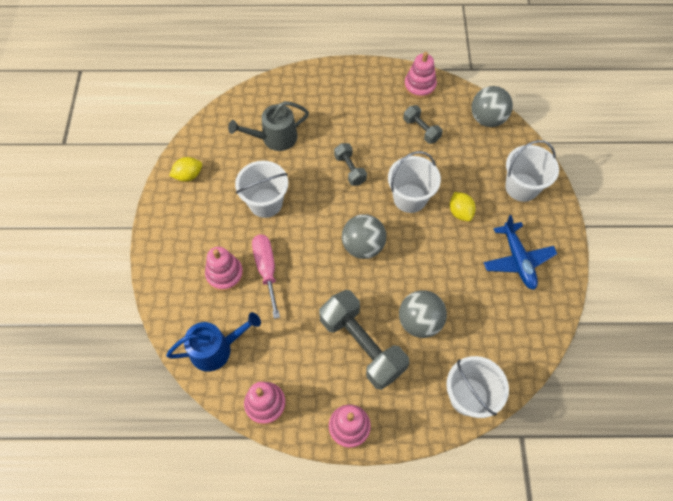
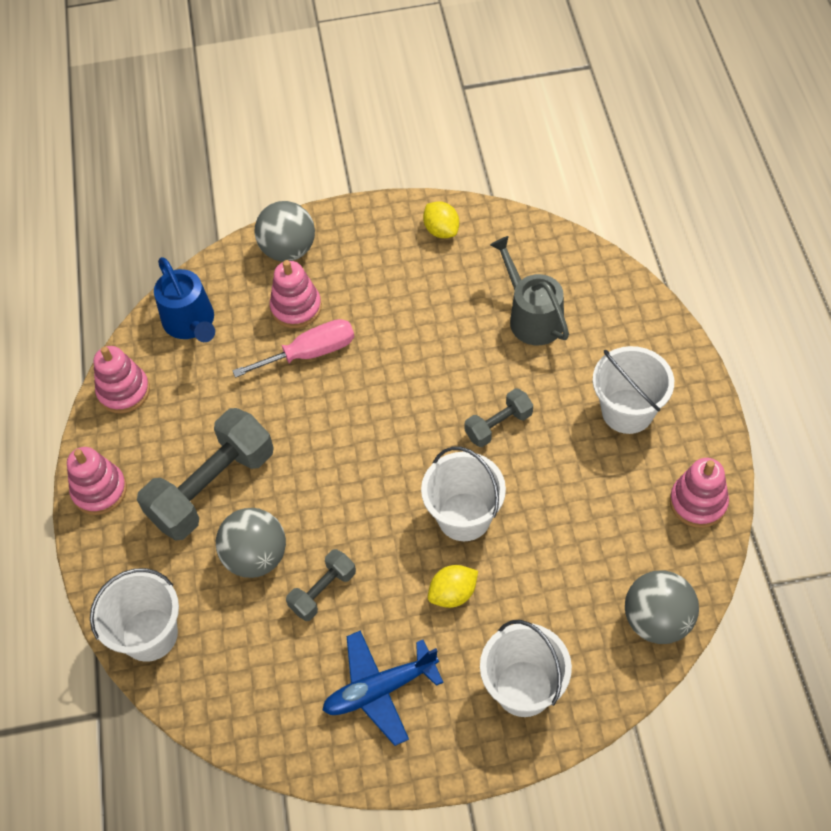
camera: 85 degrees right, 5 degrees down
(265, 203) = (416, 329): white bucket -> white bucket (627, 411)
(363, 246) = (367, 464): grey ball -> grey ball (288, 250)
(421, 130) = (603, 516): grey dumbbell -> grey dumbbell (323, 591)

